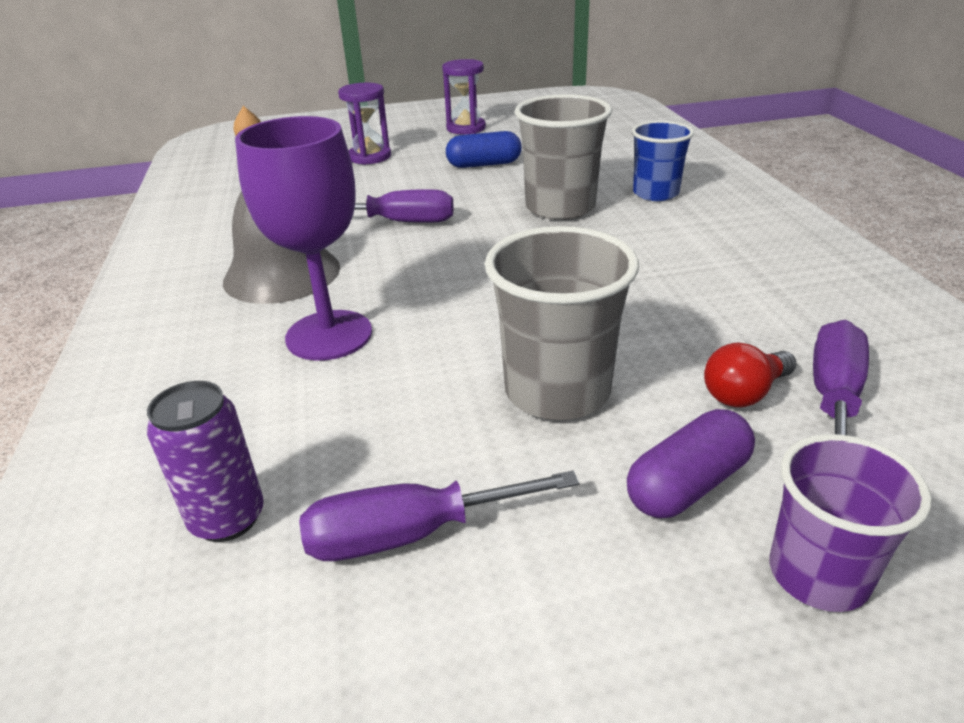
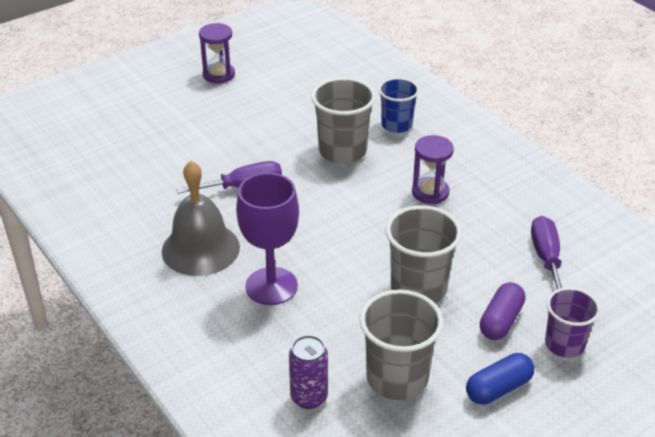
camera: 25 degrees left, 5 degrees up
(370, 157) = (167, 123): purple hourglass -> purple hourglass (430, 192)
(410, 534) = (397, 378): purple screwdriver -> grey cup
(484, 164) = (262, 116): blue capsule -> blue capsule (498, 388)
(744, 393) = (506, 266): red light bulb -> none

